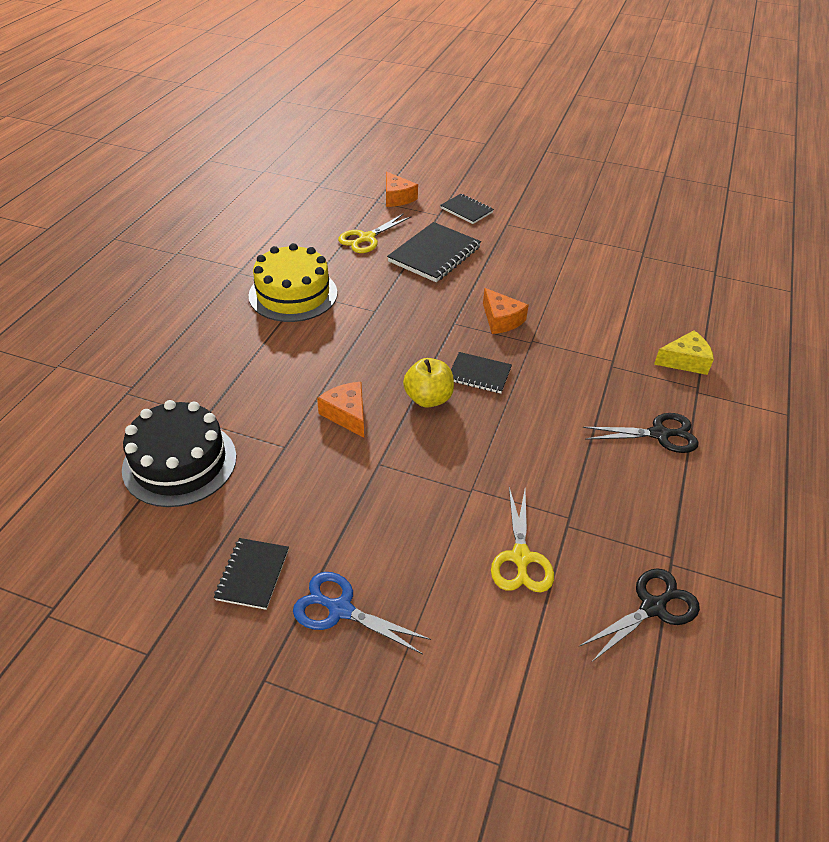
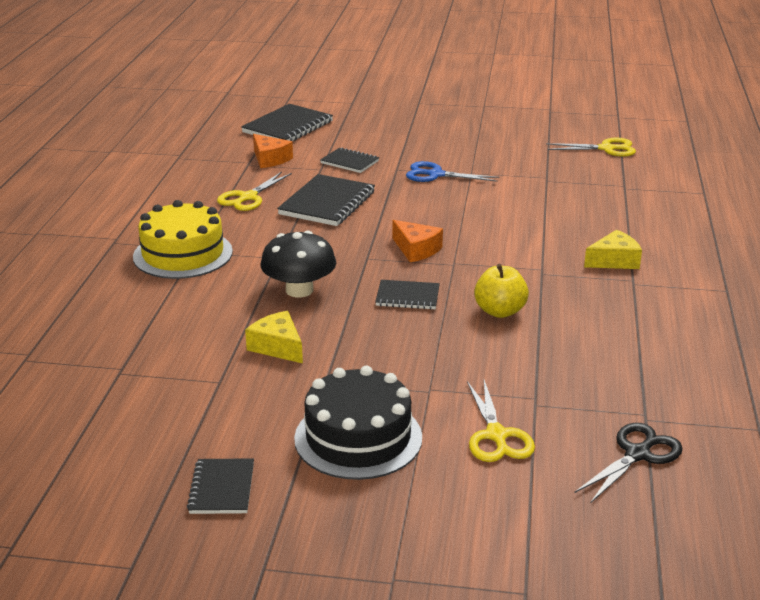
camera: 10 degrees left, 15 degrees down
(180, 463) = (108, 410): black cake -> black cake (358, 438)
(340, 609) = (324, 502): blue scissors -> blue scissors (436, 175)
(347, 414) = (278, 346): orange cheese -> yellow cheese
(383, 351) = (299, 290): none -> black mushroom
(422, 164) = (288, 127): none -> black notebook
(428, 398) = (360, 323): yellow apple -> yellow apple (500, 311)
(659, 434) = (605, 321): black scissors -> none
(708, 225) = (606, 149): none -> yellow scissors

